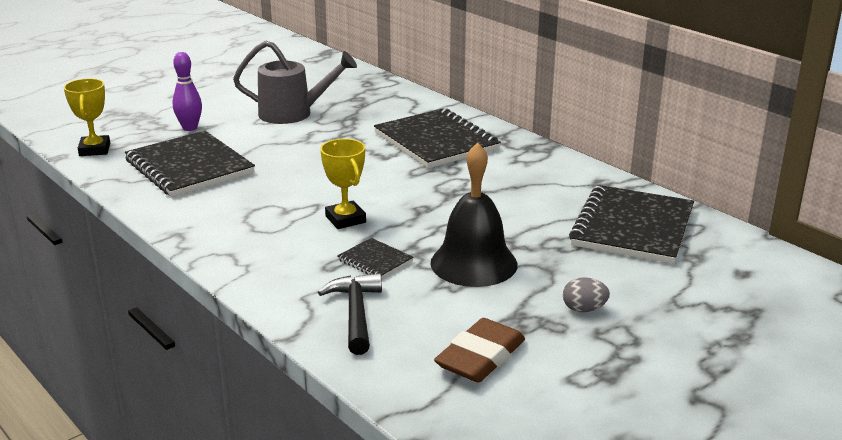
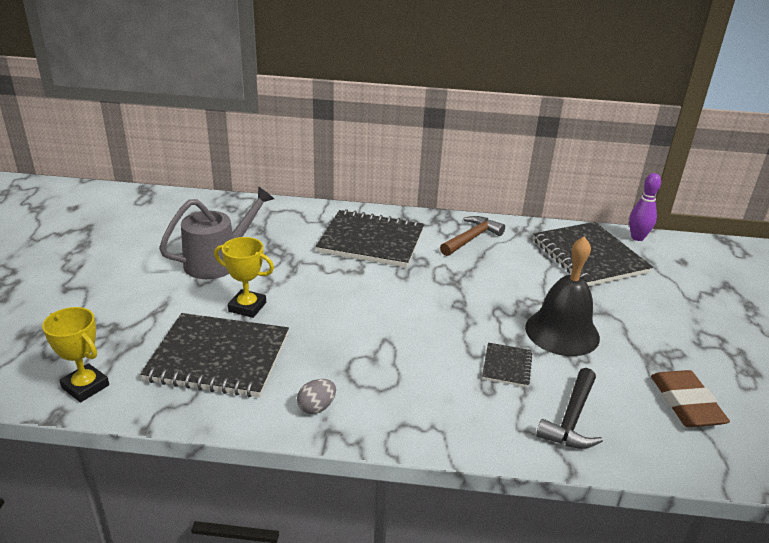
camera: 45 degrees left, 5 degrees up
(190, 128) = (146, 316): purple bowling pin -> purple bowling pin (637, 237)
(345, 219) = (428, 341): yellow trophy -> yellow trophy (247, 307)
(355, 313) = (572, 419): black hammer -> black hammer turned 105 degrees counterclockwise
(375, 260) = (506, 366): black notebook -> black notebook turned 75 degrees counterclockwise
(535, 171) = (471, 238): none -> brown hammer
(584, 309) = (667, 331): grey egg -> grey egg (316, 407)

